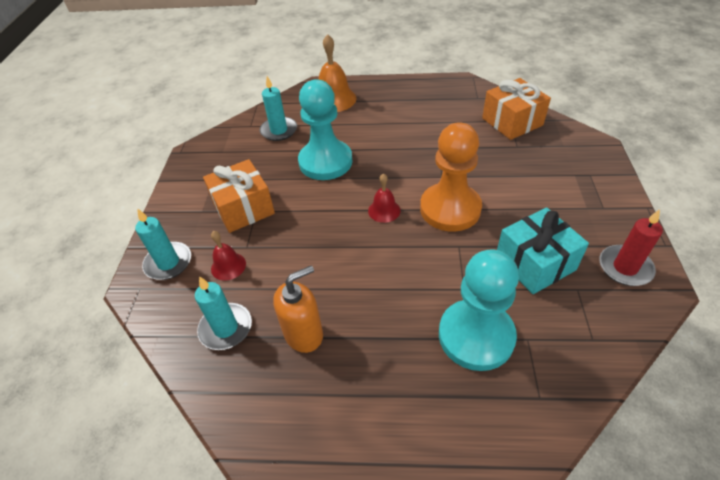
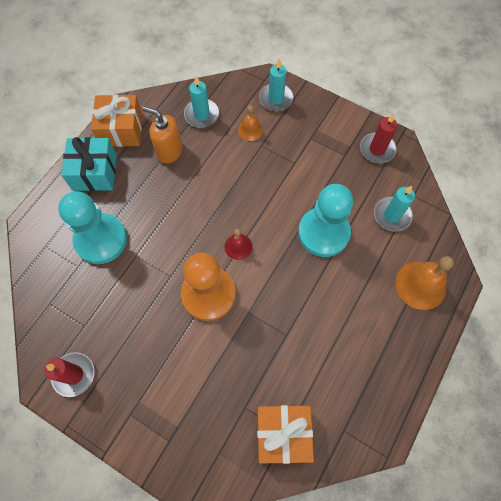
camera: 115 degrees right, 20 degrees up
(208, 161) = (377, 149): none -> red candle
(228, 266) = (250, 130): red bell -> orange bell
(243, 208) = (302, 156): orange gift -> orange gift (121, 130)
(304, 334) = (169, 151): orange soap dispenser -> orange soap dispenser turned 120 degrees clockwise
(535, 263) = (121, 316): turquoise gift -> turquoise gift (95, 172)

